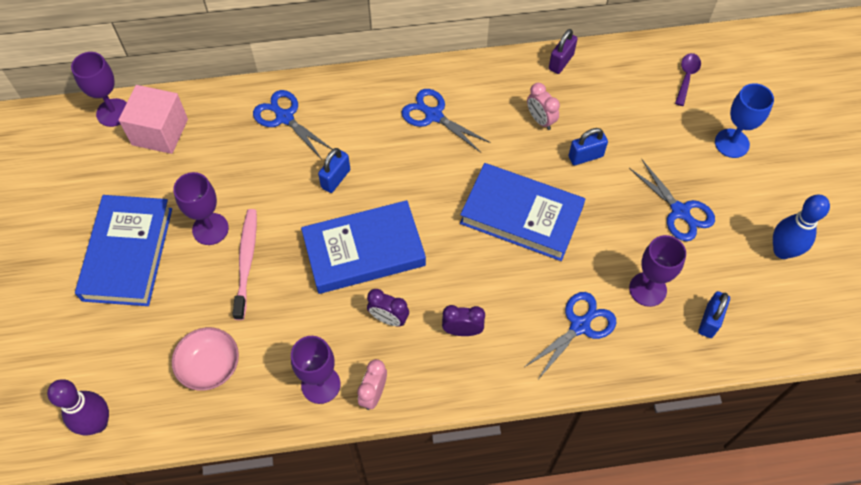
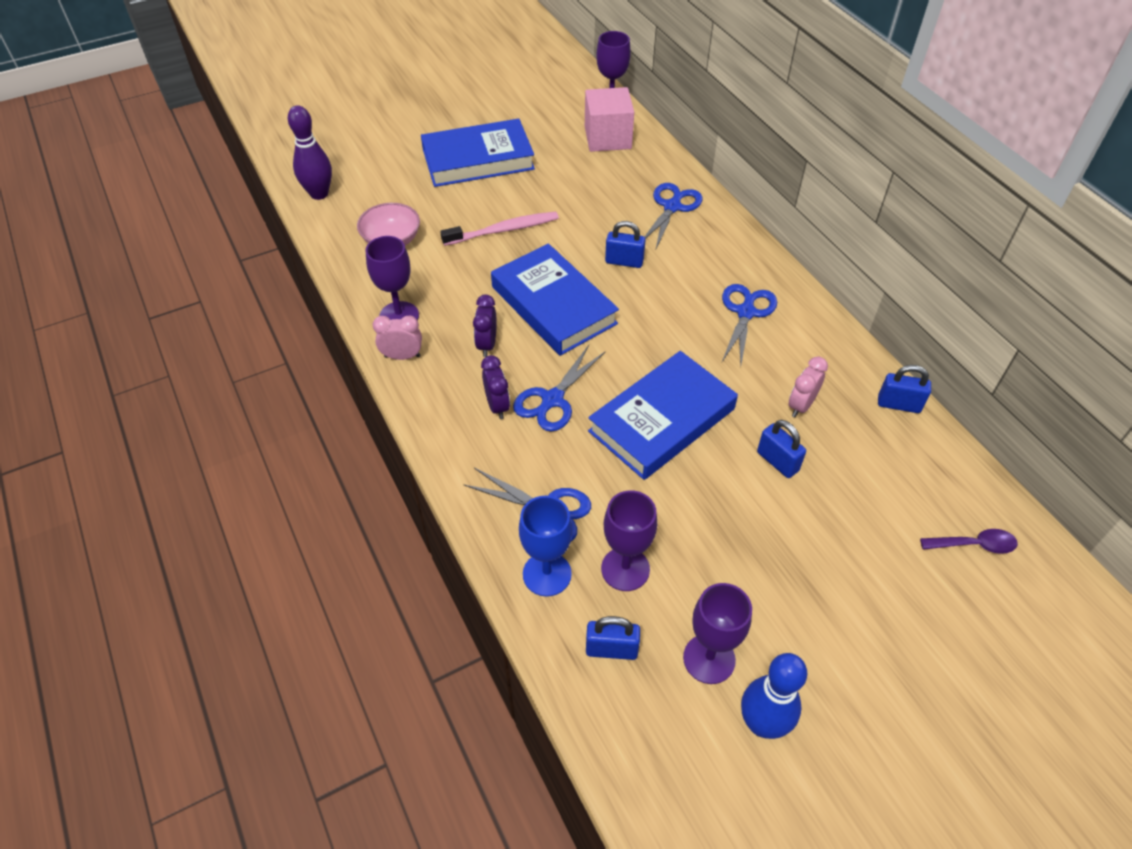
camera: 70 degrees right, 10 degrees down
(210, 229) = (526, 198): purple goblet -> purple goblet (709, 659)
(521, 215) = (662, 420): blue book -> blue book turned 45 degrees clockwise
(561, 62) = (898, 404): purple padlock -> blue padlock
(680, 212) = (755, 582): blue scissors -> blue scissors (552, 400)
(732, 143) = (901, 623): blue goblet -> blue goblet (547, 574)

